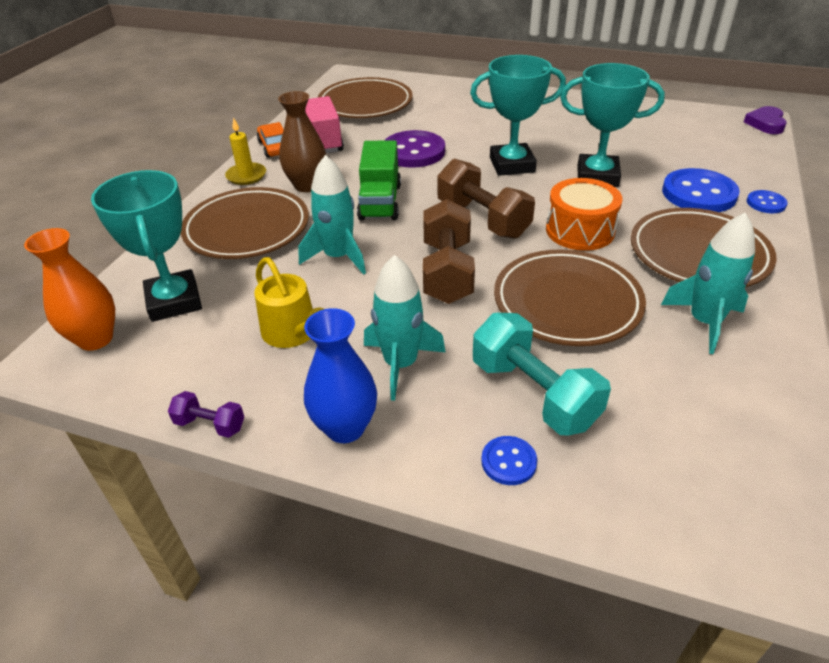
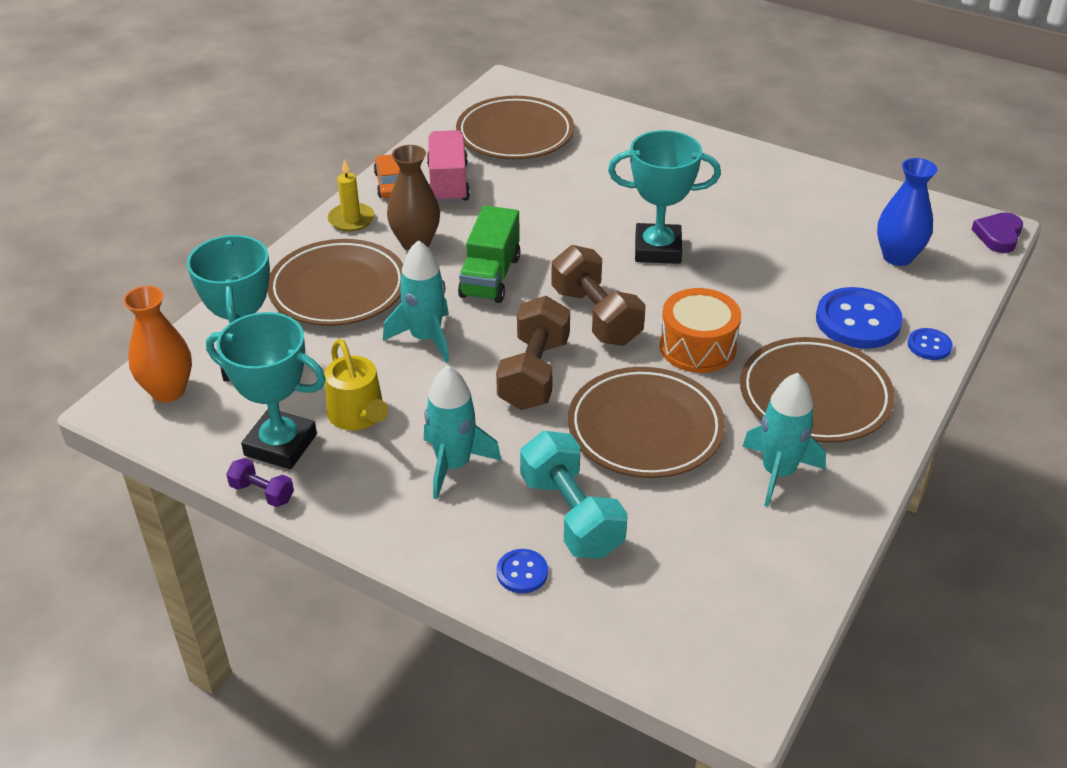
camera: 10 degrees right, 0 degrees up
(345, 428) = (383, 517): blue vase -> blue vase (897, 257)
(413, 152) = (550, 214): purple button -> none
(597, 176) = (751, 280): turquoise trophy -> turquoise trophy (280, 445)

